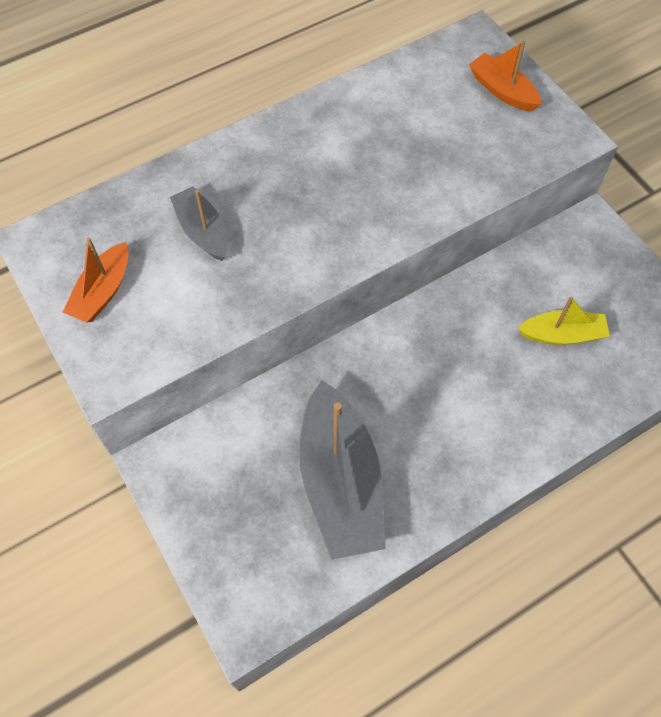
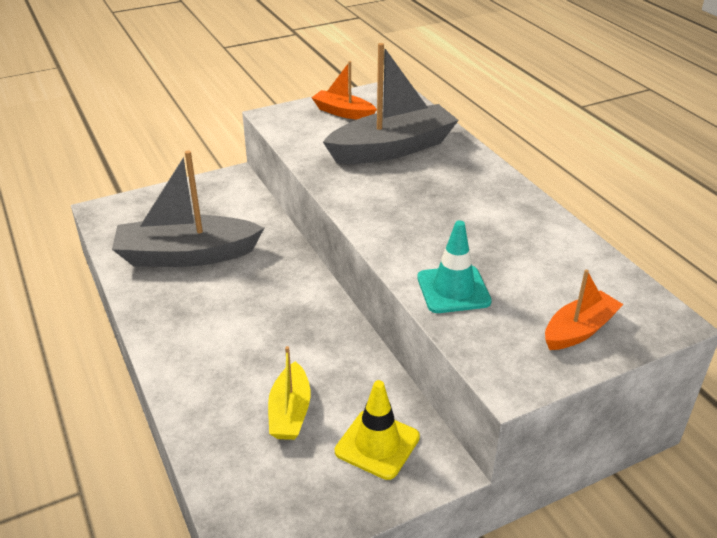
camera: 95 degrees right, 25 degrees down
(203, 231) = (392, 149): grey boat -> grey boat, size x1.87
(466, 173) = (453, 290): none -> turquoise traffic cone
(581, 266) = (377, 444): none -> yellow traffic cone

